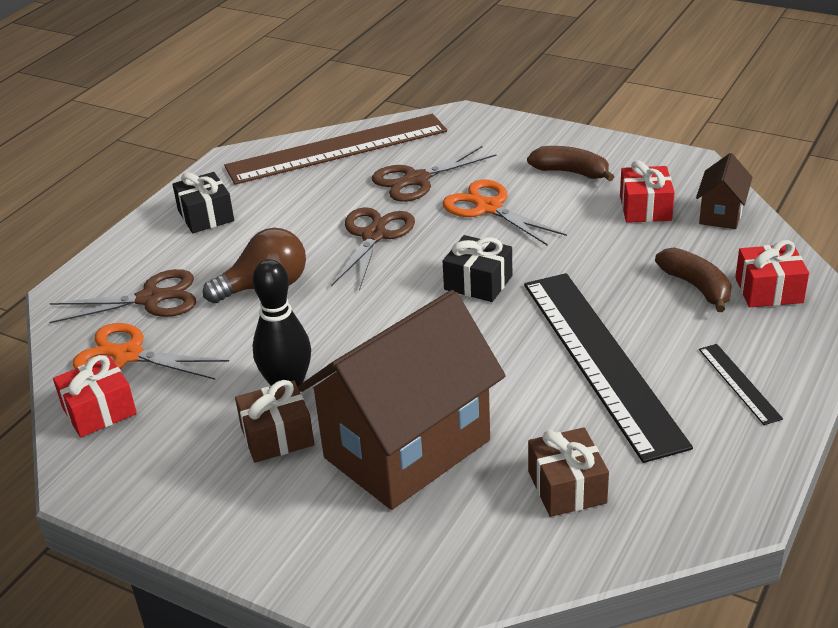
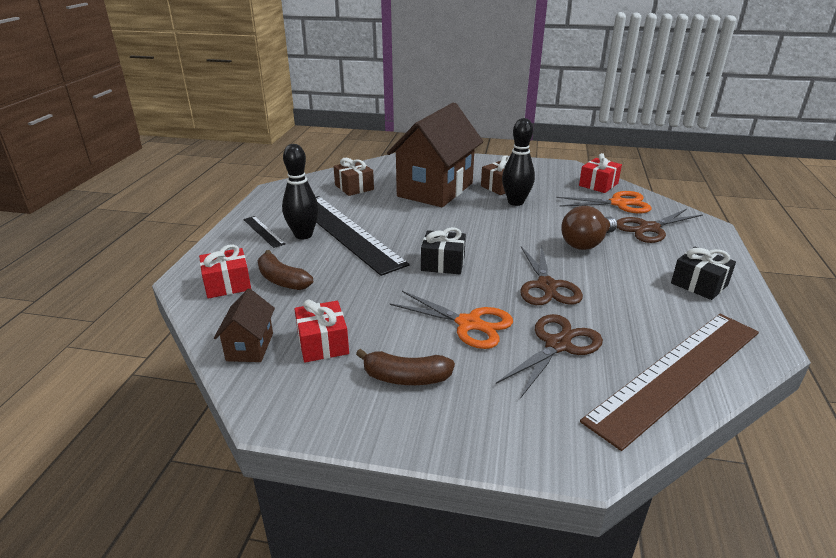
camera: 160 degrees right, 5 degrees down
(670, 364) = (303, 235): none -> black bowling pin

